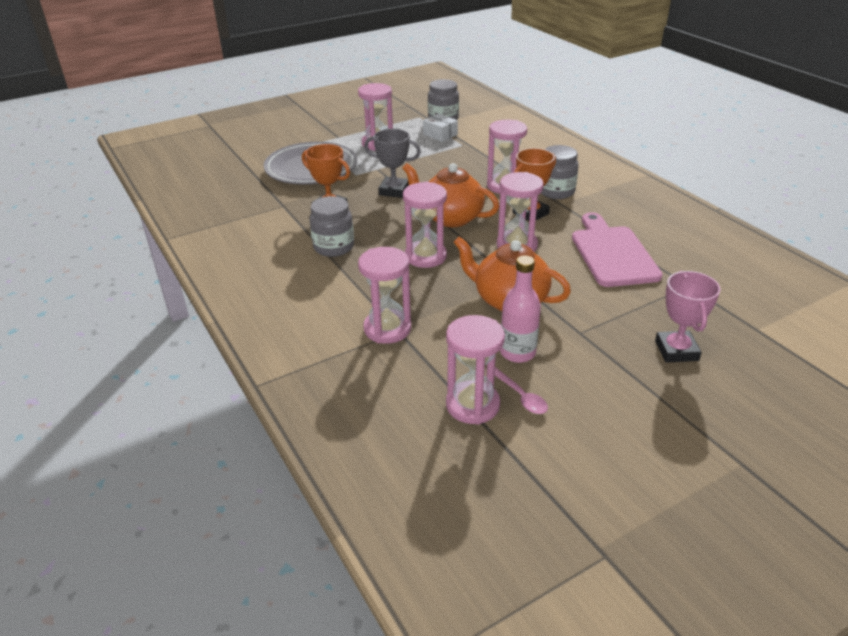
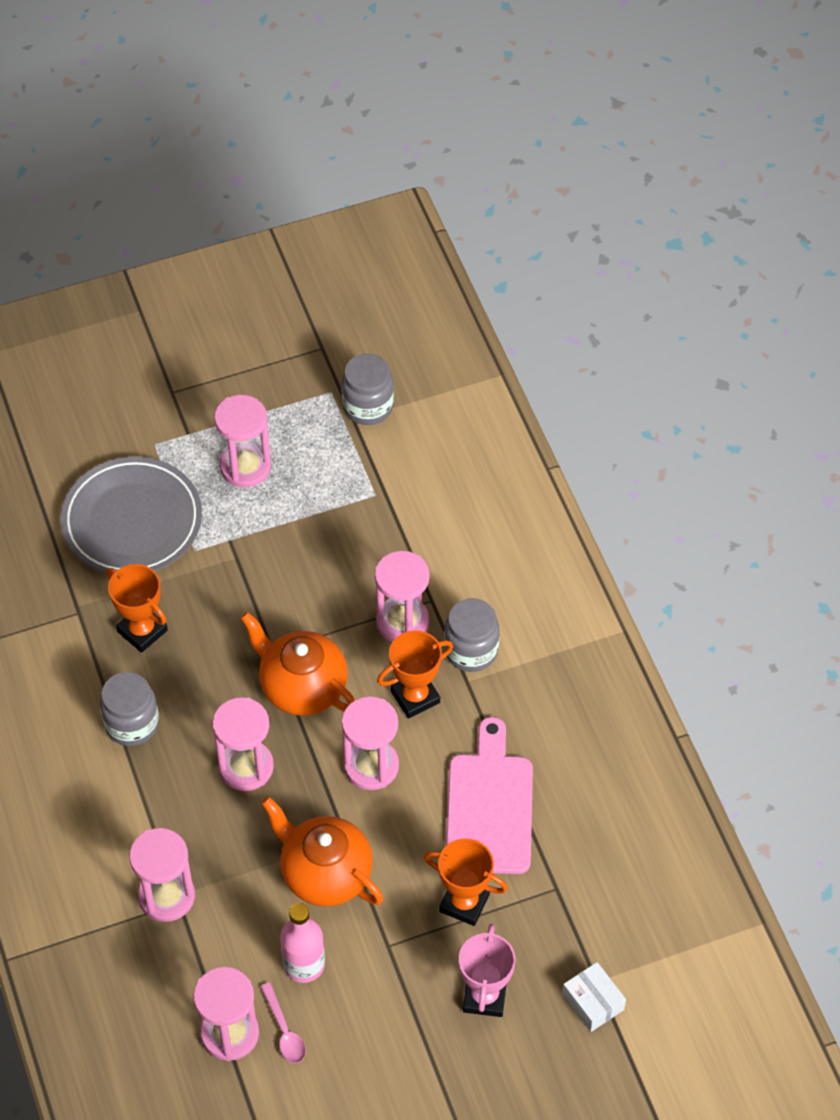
camera: 10 degrees right, 20 degrees up
(394, 191) = (240, 604): grey trophy -> none
(440, 134) = (349, 456): white box -> white box (593, 1002)
(625, 301) = (464, 903): none -> orange trophy

